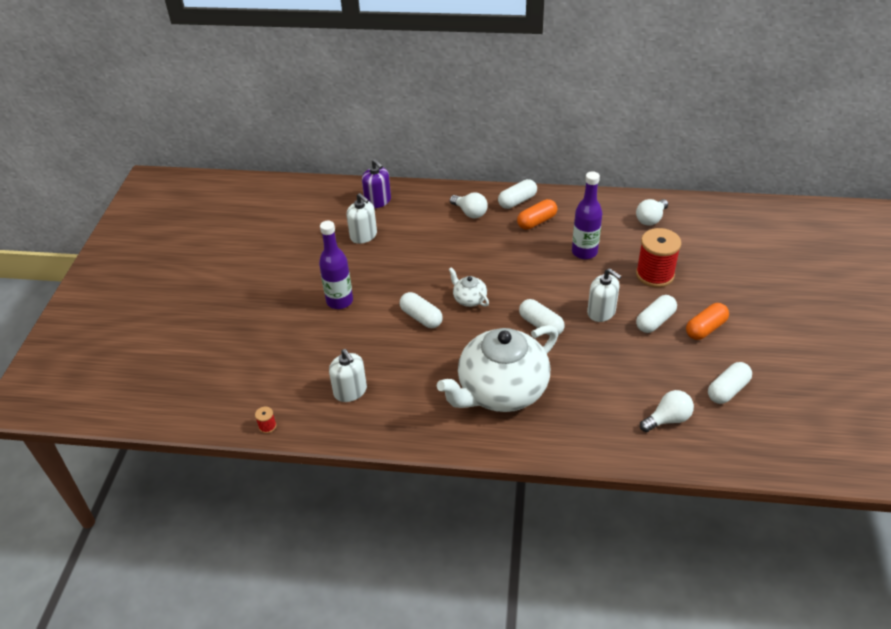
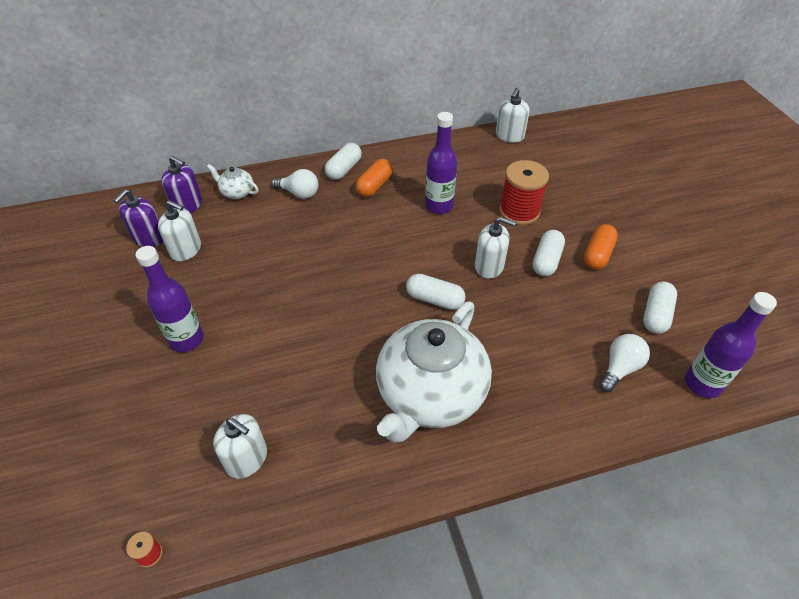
camera: 25 degrees left, 5 degrees up
(339, 220) = (149, 238): none -> purple soap dispenser
(421, 317) = (296, 331): white capsule -> none
(469, 299) = (342, 292): white teapot -> white teapot (237, 192)
(651, 219) = (485, 156): white light bulb -> none
(685, 206) = (509, 136): none -> white soap dispenser
(733, 452) = (702, 384): none -> purple bottle

